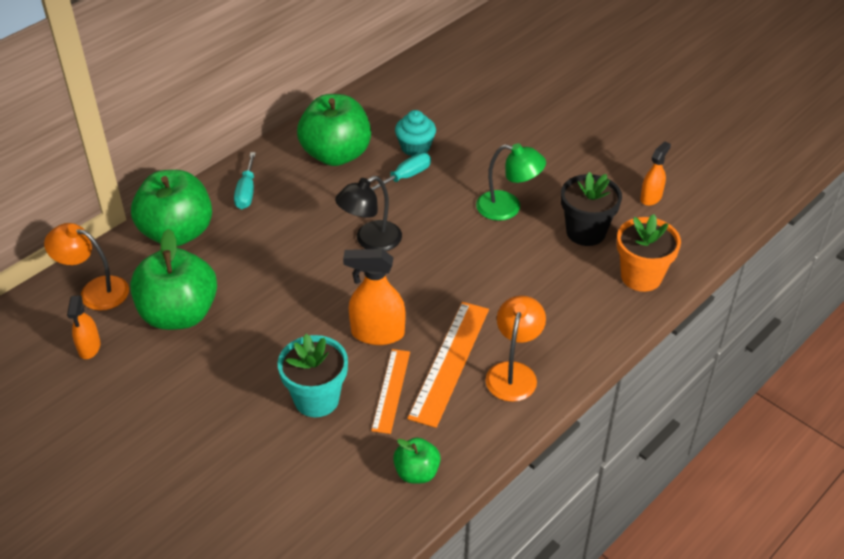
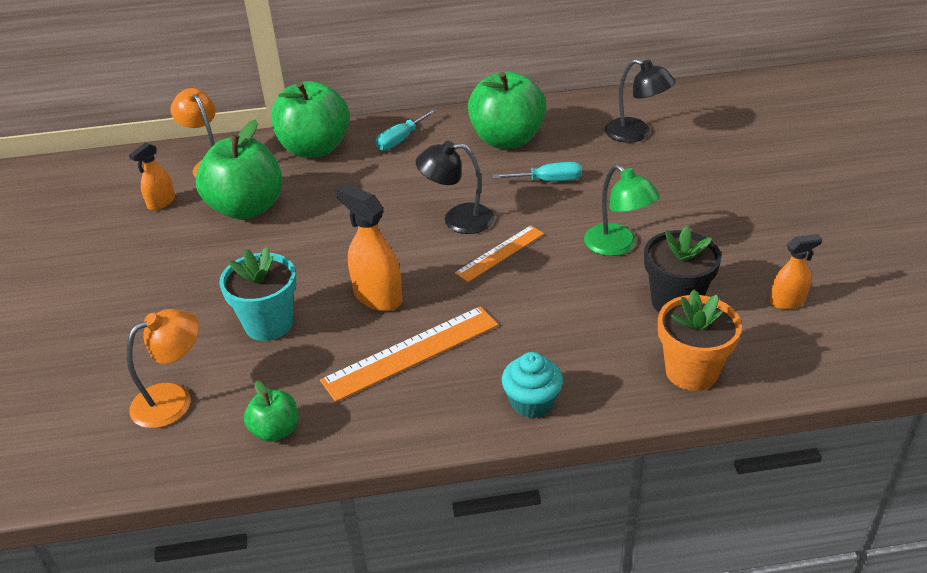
camera: 40 degrees right, 5 degrees down
(391, 390) = (334, 349): orange ruler -> orange ruler (500, 253)
(415, 147) = (585, 160): turquoise cupcake -> turquoise cupcake (532, 402)
(430, 108) = (636, 133): none -> black lamp
(513, 373) = (458, 393): orange lamp -> orange lamp (173, 399)

